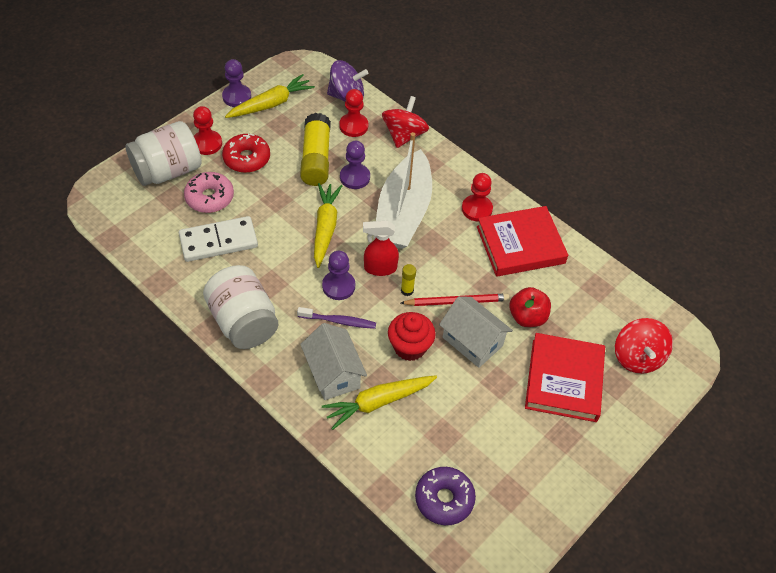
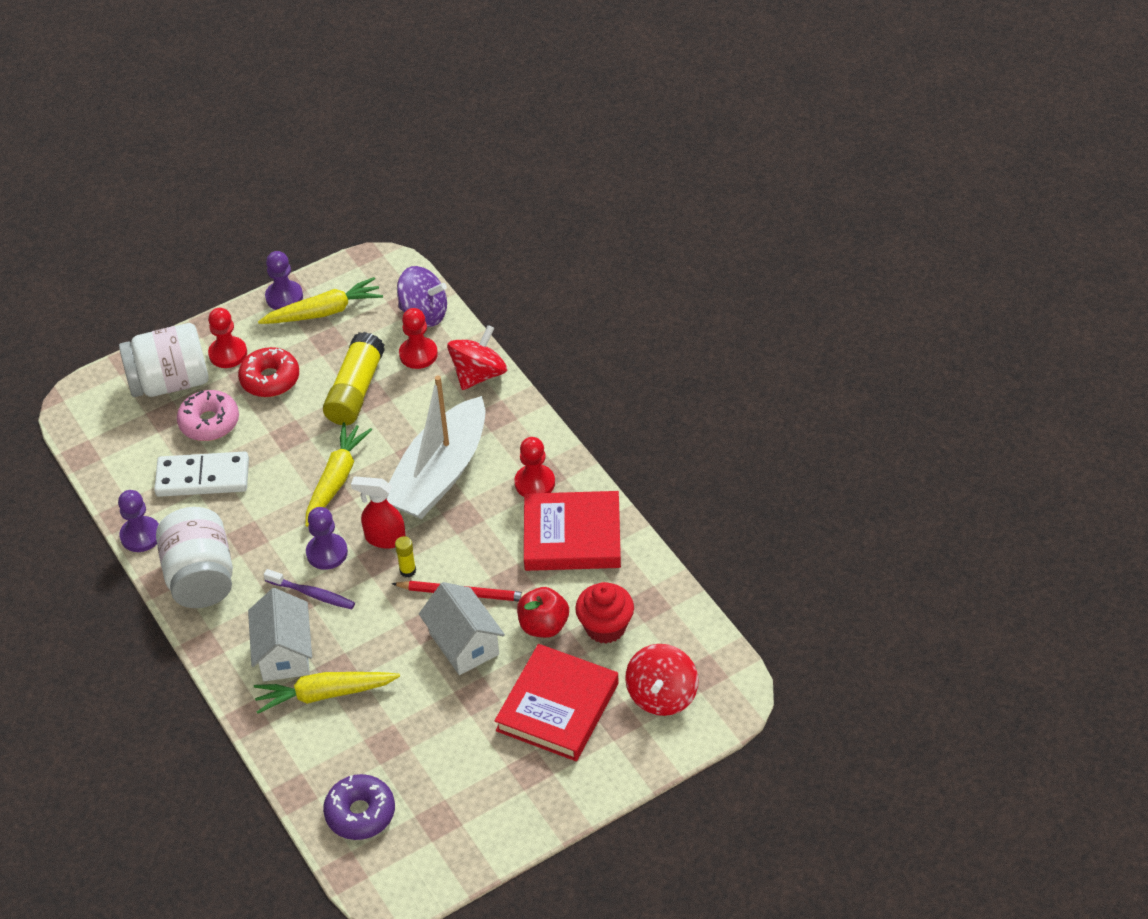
camera: 20 degrees right, 5 degrees down
(355, 177) = (395, 421): purple pawn -> purple pawn (141, 535)
(409, 347) = (385, 637): red cupcake -> red cupcake (605, 627)

